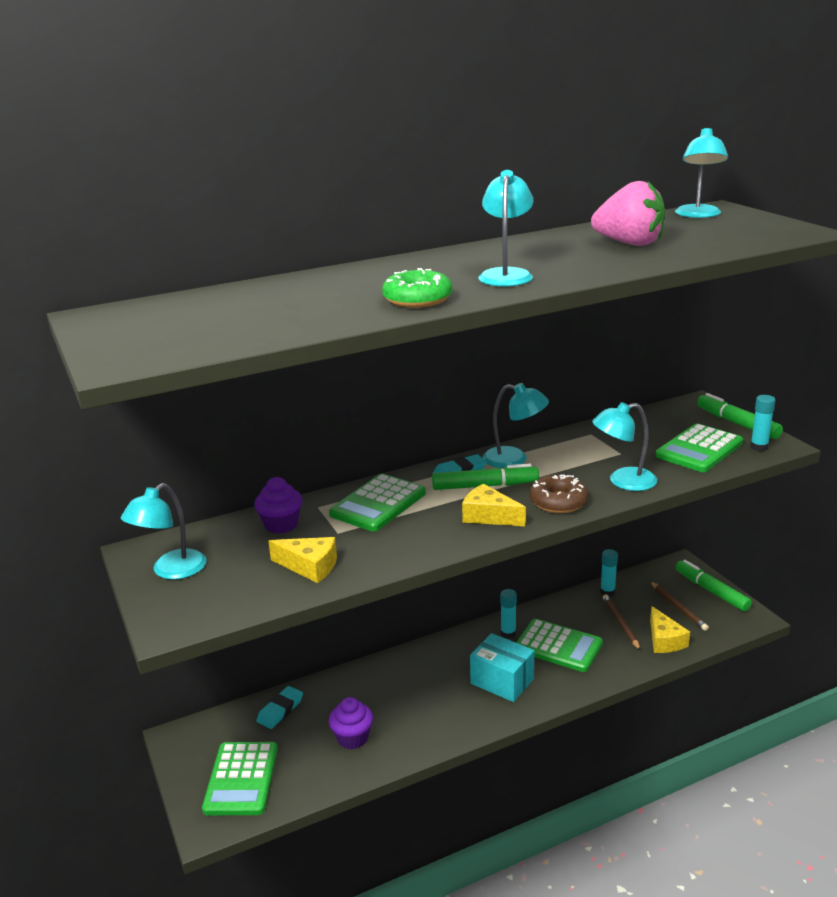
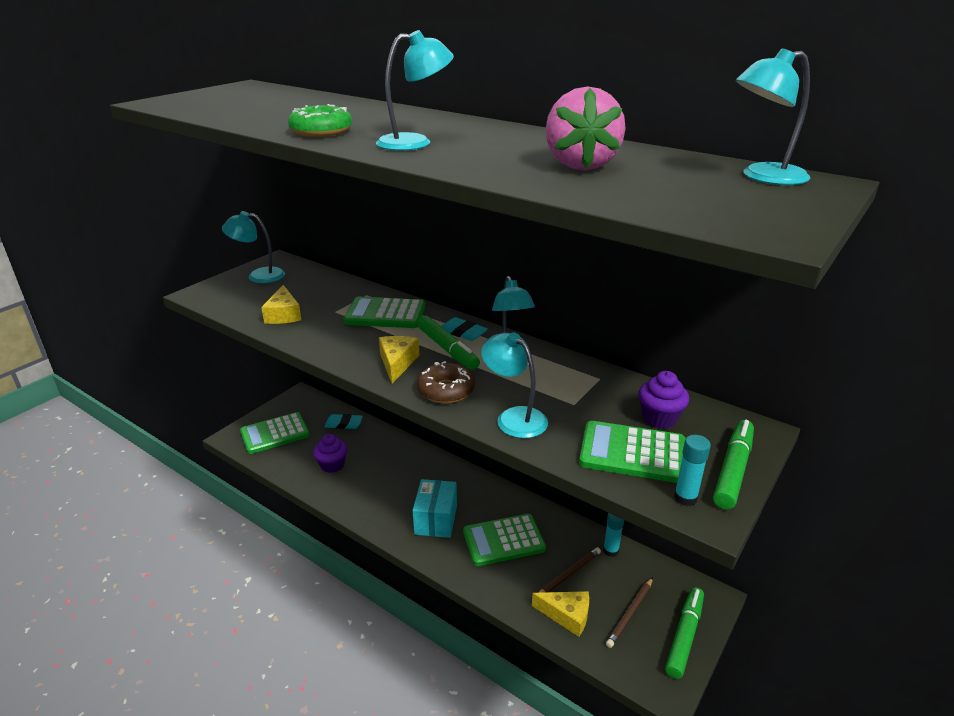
camera: 60 degrees right, 5 degrees up
(281, 525) = (333, 290): purple cupcake -> purple cupcake (659, 418)
(508, 633) = (499, 503): turquoise glue stick -> none
(558, 646) = (503, 540): green calculator -> green calculator turned 75 degrees clockwise
(664, 640) = (567, 615): yellow cheese -> yellow cheese turned 120 degrees counterclockwise

